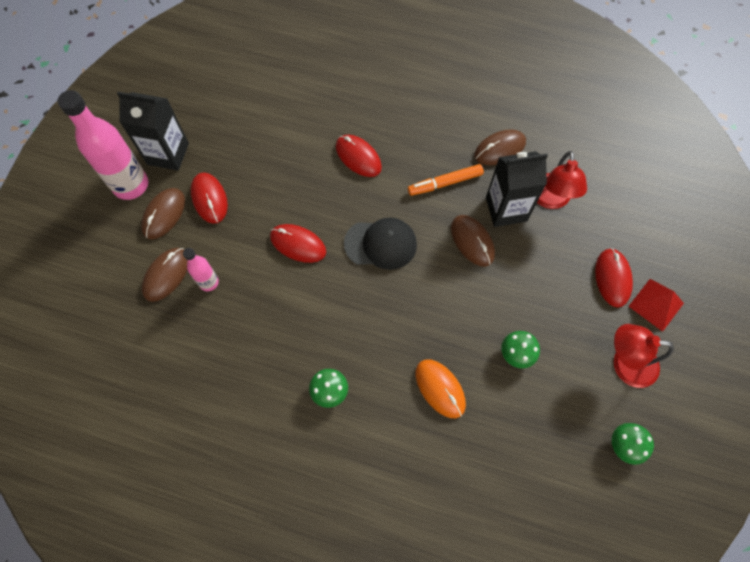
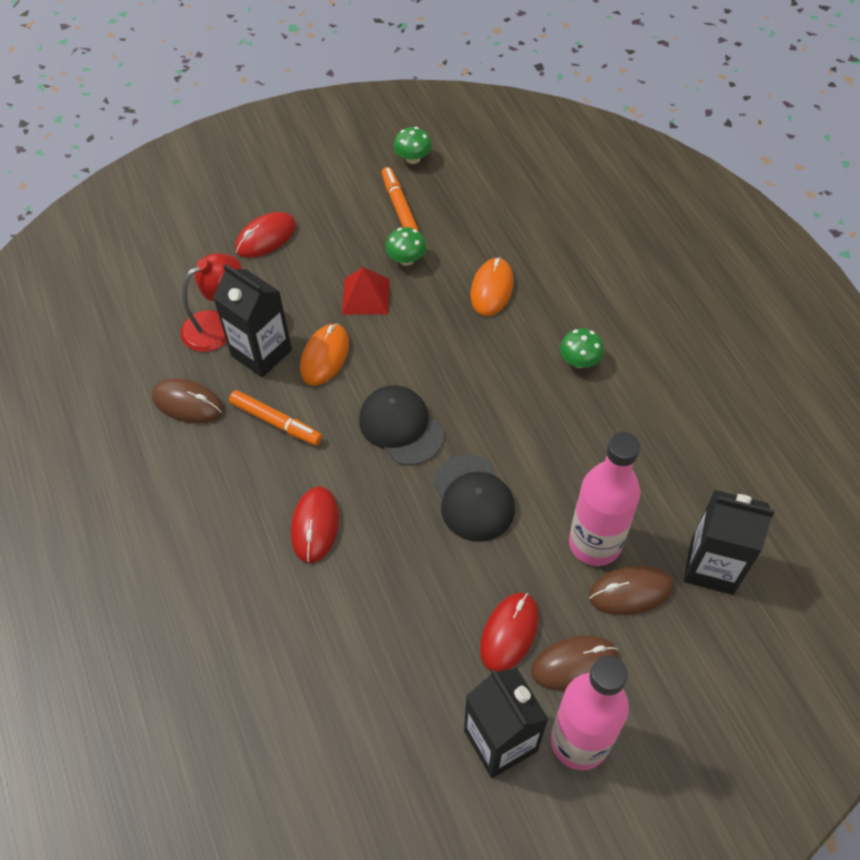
camera: 130 degrees left, 10 degrees down
(132, 331) = (712, 566): none -> black carton
(209, 282) = (594, 543): pink bottle -> pink bottle, size x1.96
(298, 244) = (473, 498): red mouse -> black cap
(472, 241) = (325, 356): brown mouse -> orange mouse
(574, 391) = (399, 207): none -> orange marker
(625, 363) = (342, 190): red lamp -> none
(656, 304) = (265, 198): red pyramid -> red pyramid (366, 296)

